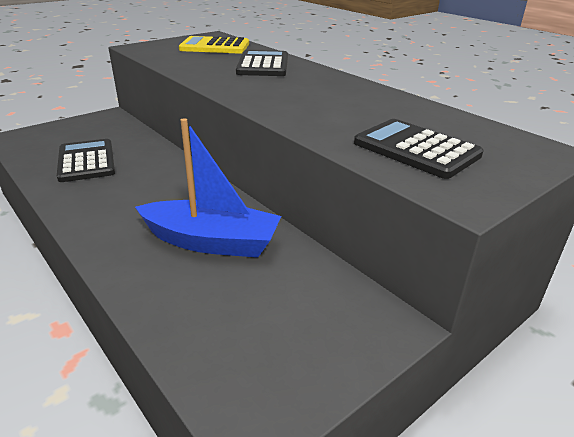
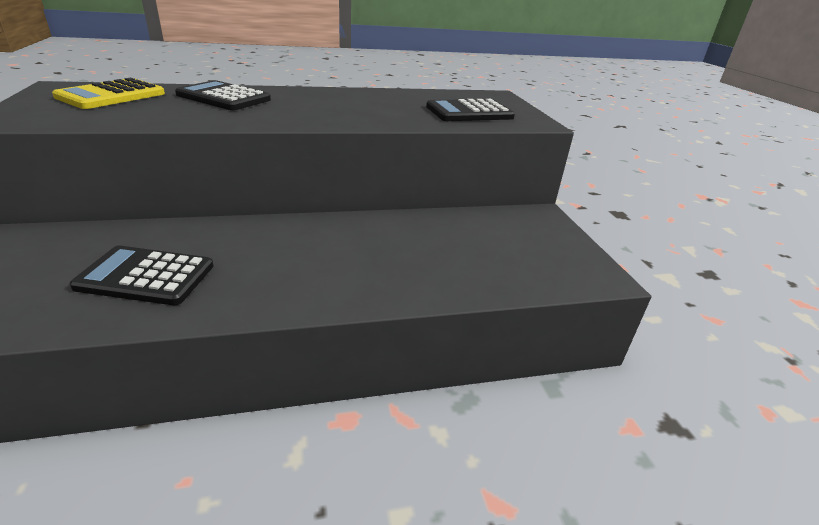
camera: 65 degrees left, 0 degrees up
(212, 242) = (408, 243): blue boat -> none

